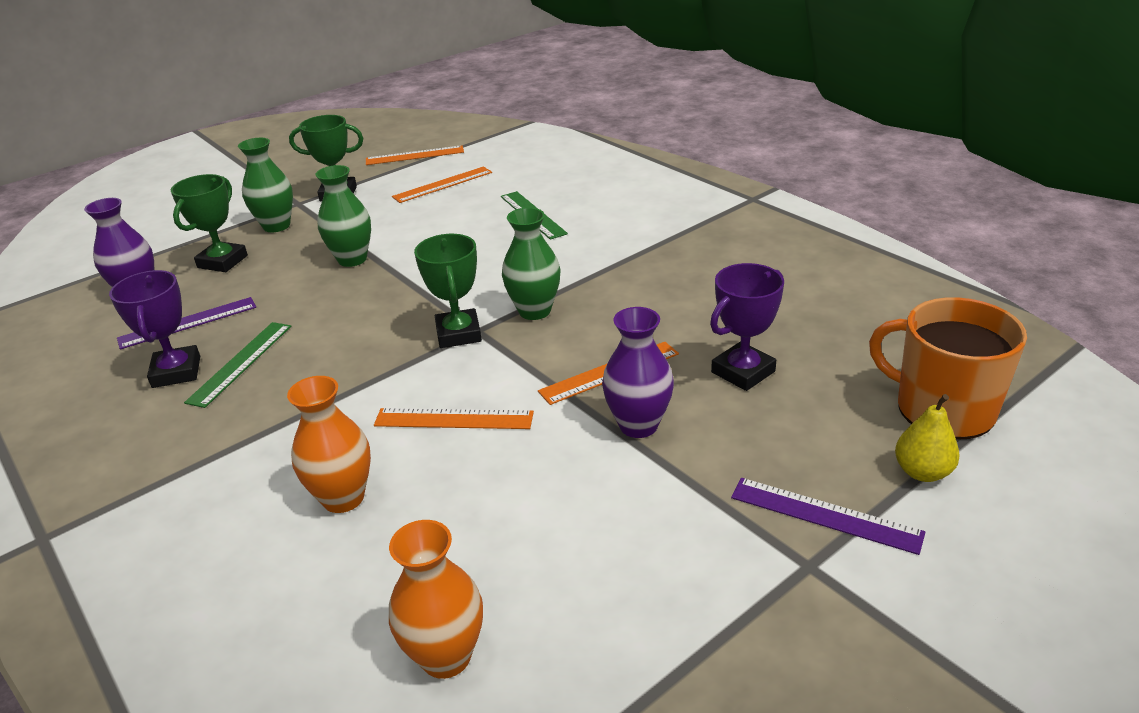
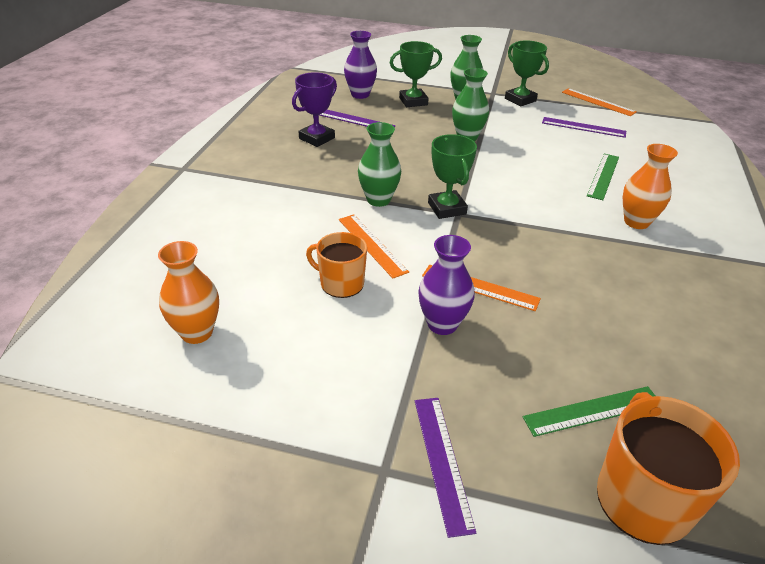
camera: 50 degrees right, 5 degrees up
(240, 363) = (342, 152): green ruler -> green ruler (592, 411)
(343, 498) = (277, 239): orange vase -> orange vase (636, 222)
(443, 184) = (583, 127): orange ruler -> purple ruler
(458, 334) = (447, 208): green trophy -> green trophy turned 60 degrees counterclockwise
(493, 475) = (341, 283): none -> orange mug
(534, 311) = (503, 226): green vase -> green vase (378, 200)
(743, 372) = (553, 353): purple trophy -> none
(922, 472) = (545, 509): yellow pear -> none

